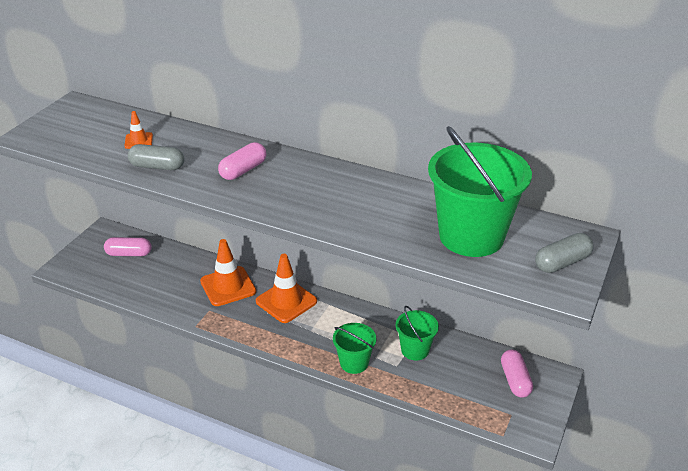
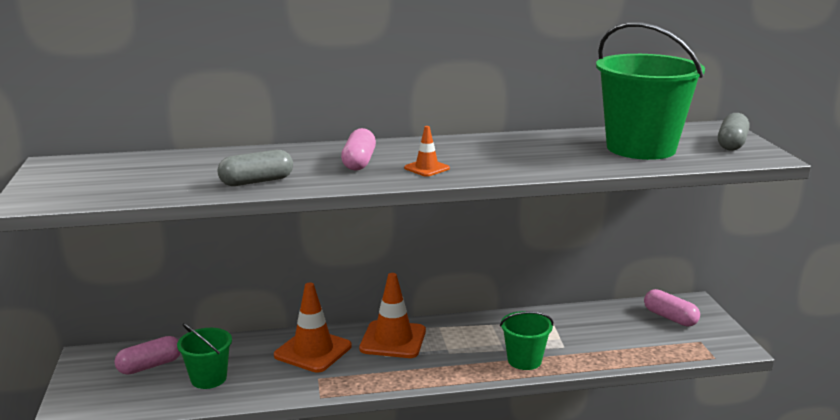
camera: 35 degrees left, 15 degrees down
(138, 141) = (196, 170): orange traffic cone -> orange traffic cone (427, 168)
(415, 350) = (563, 329): green bucket -> green bucket (208, 378)

